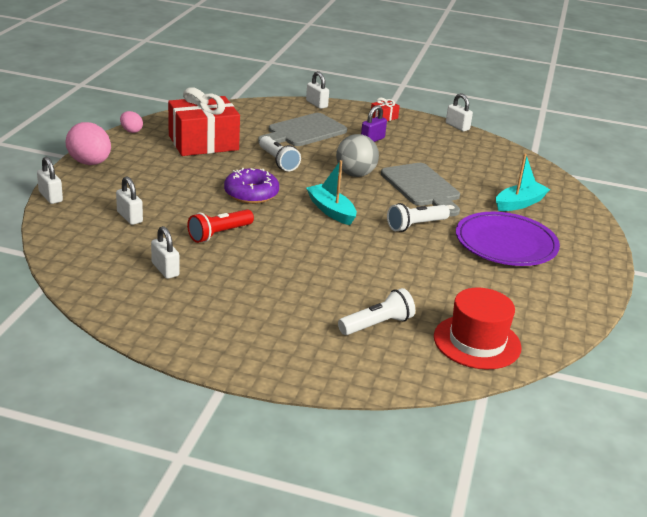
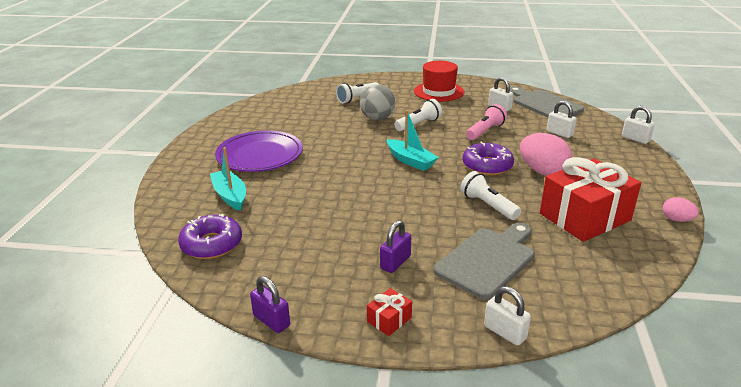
camera: 175 degrees right, 0 degrees up
(90, 163) = (654, 172): pink egg -> pink egg (542, 171)
(219, 234) = (485, 131): red flashlight -> pink flashlight
(355, 174) = (401, 203): grey ball -> grey ball (377, 118)
(415, 225) = (335, 159): white flashlight -> white flashlight (419, 124)
(422, 187) = (329, 198): grey cutting board -> grey cutting board (544, 104)
(457, 126) = (271, 321): white padlock -> purple padlock
(477, 342) = (298, 98): red hat -> red hat (438, 92)
(516, 169) = (212, 244): none -> purple donut
(519, 203) = (230, 196): turquoise boat -> turquoise boat turned 105 degrees clockwise

